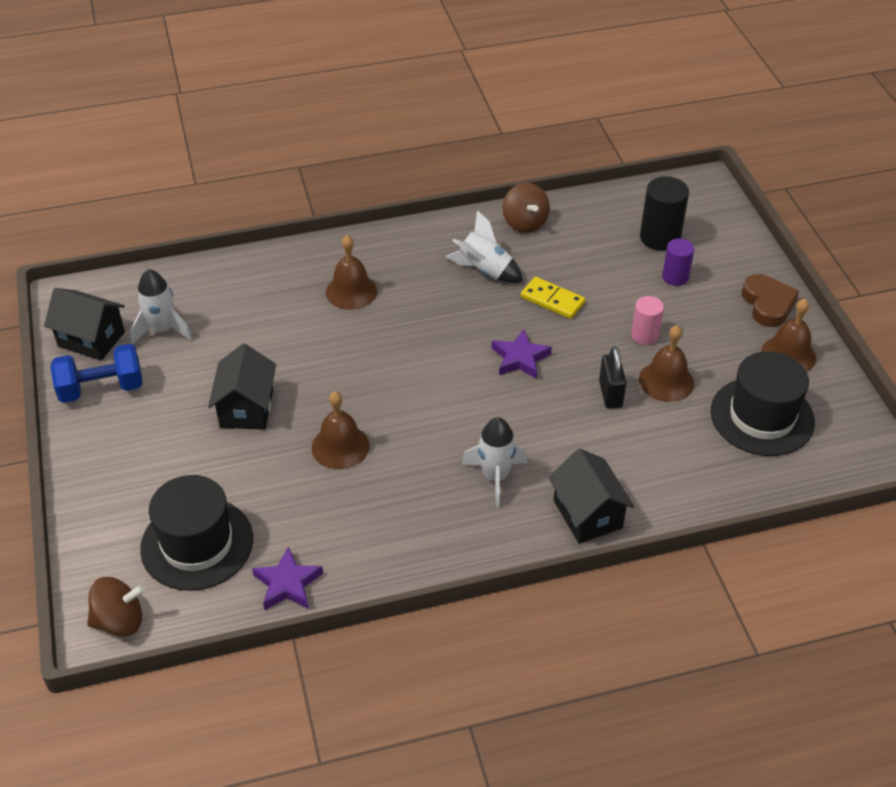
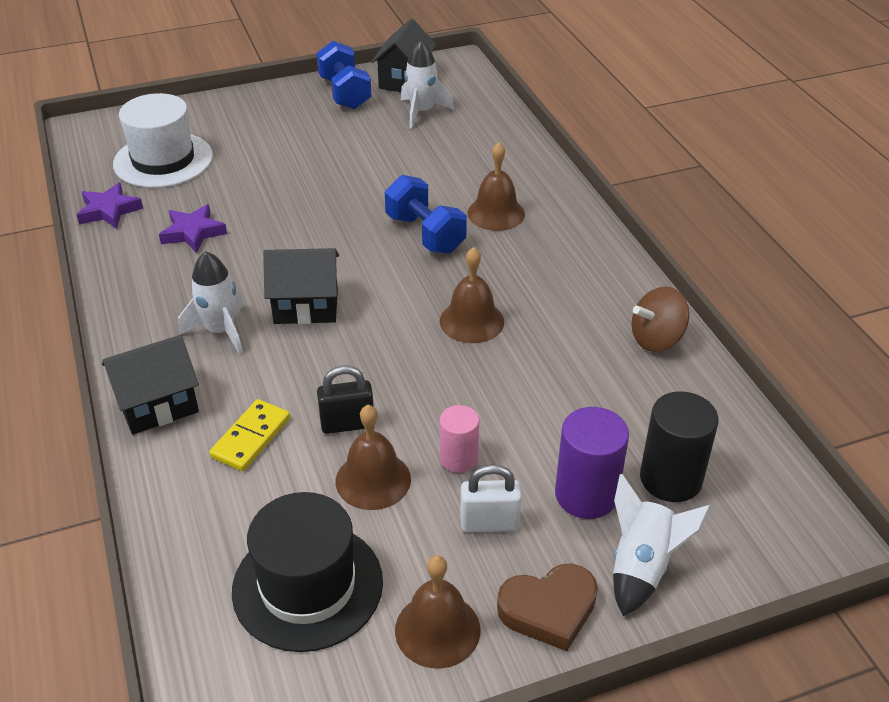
camera: 85 degrees right, 5 degrees down
(120, 621) = (92, 135): brown spinning top -> none
(197, 543) = (163, 160): black hat -> white hat
(246, 408) = (321, 167): black house -> black house (306, 306)
(340, 446) = (270, 225): brown bell -> brown bell (471, 321)
(374, 338) = (425, 234): none -> blue dumbbell
(485, 270) = (554, 308): white rocket -> white rocket (642, 566)
(520, 358) = (404, 343): purple star -> purple star (193, 232)
(552, 300) = (512, 369): yellow domino -> yellow domino (251, 438)
(675, 277) = (586, 495): purple cylinder -> purple cylinder, size x1.59
(702, 324) = (489, 523): none -> white padlock

